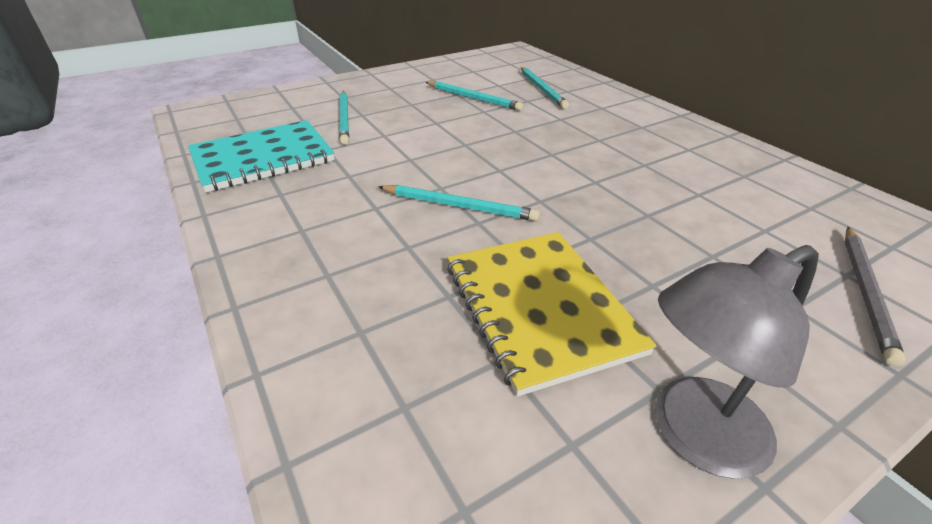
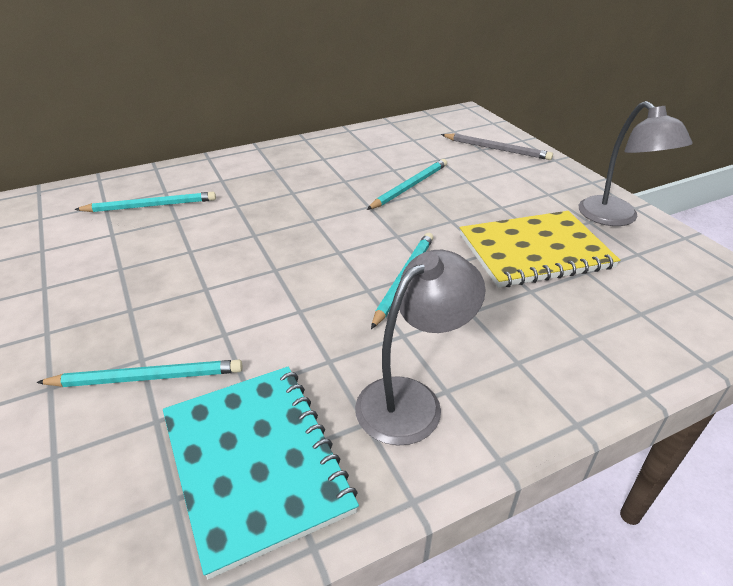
camera: 85 degrees left, 0 degrees up
(296, 212) = (411, 400): none -> grey lamp
(473, 98) = (145, 255): turquoise pencil -> turquoise pencil (409, 186)

